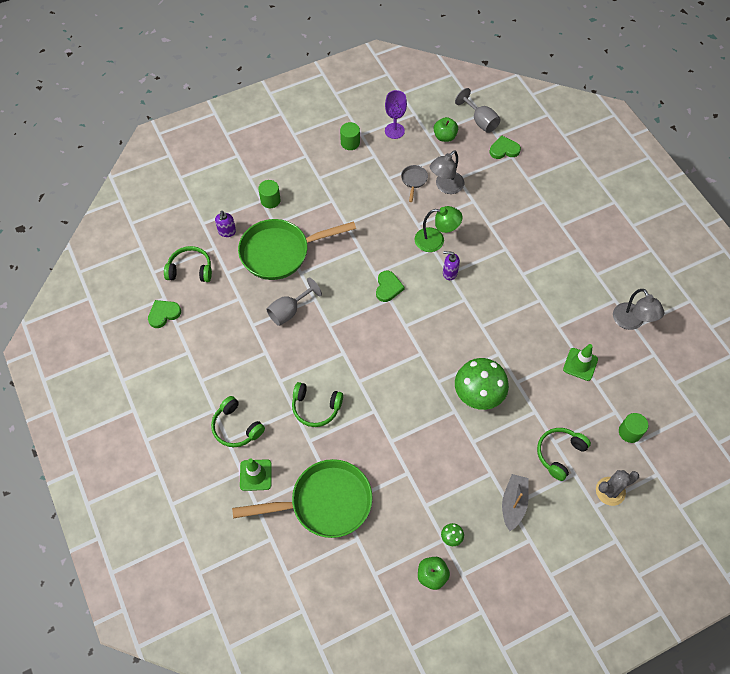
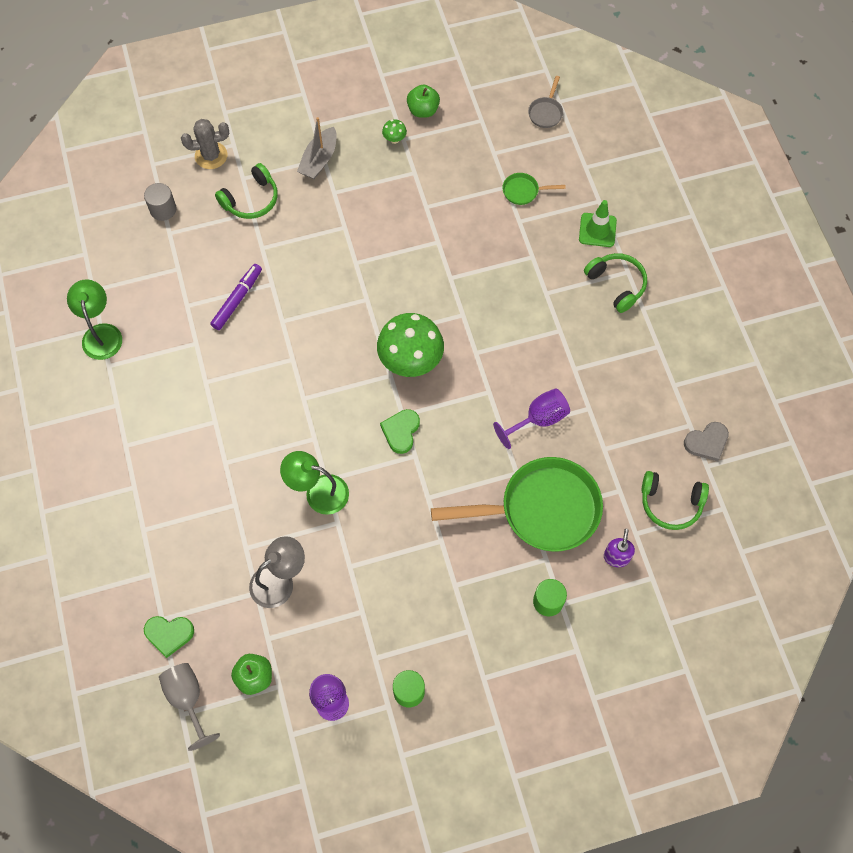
camera: 170 degrees left, 5 degrees up
(164, 314) = (707, 442): green heart -> grey heart
(289, 311) = (538, 419): grey goblet -> purple goblet
(316, 407) = (519, 292): green headphones -> none
(324, 503) = (523, 191): green pan -> green pan, size x0.41
(413, 180) = (324, 600): grey pan -> grey pan (546, 112)
(449, 273) = (312, 439): purple soap dispenser -> none
(478, 396) = (323, 275): green mushroom -> green mushroom (410, 361)
(539, 364) = (237, 299): none -> purple marker
(580, 364) = (187, 292): green traffic cone -> none
(629, 432) = (163, 209): green cylinder -> grey cylinder
(631, 322) = (101, 333): grey lamp -> green lamp

